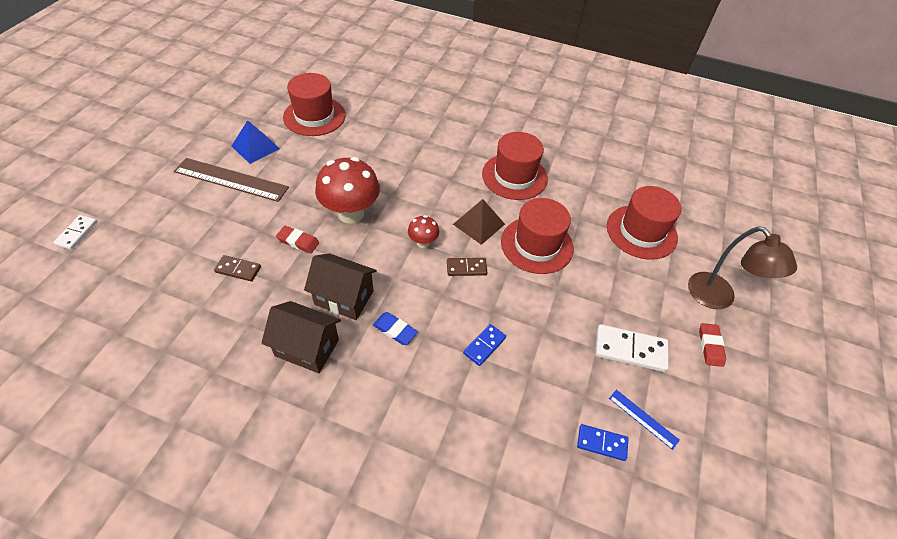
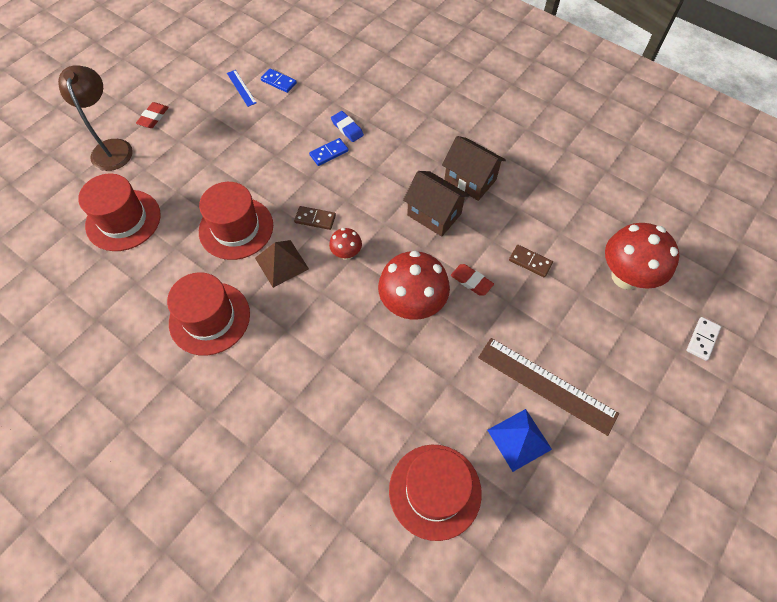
camera: 160 degrees left, 10 degrees up
(137, 274) = (625, 276): none -> red mushroom
(395, 330) = (396, 179): blue eraser -> blue eraser (347, 128)
(630, 350) = (217, 127): white domino -> none

